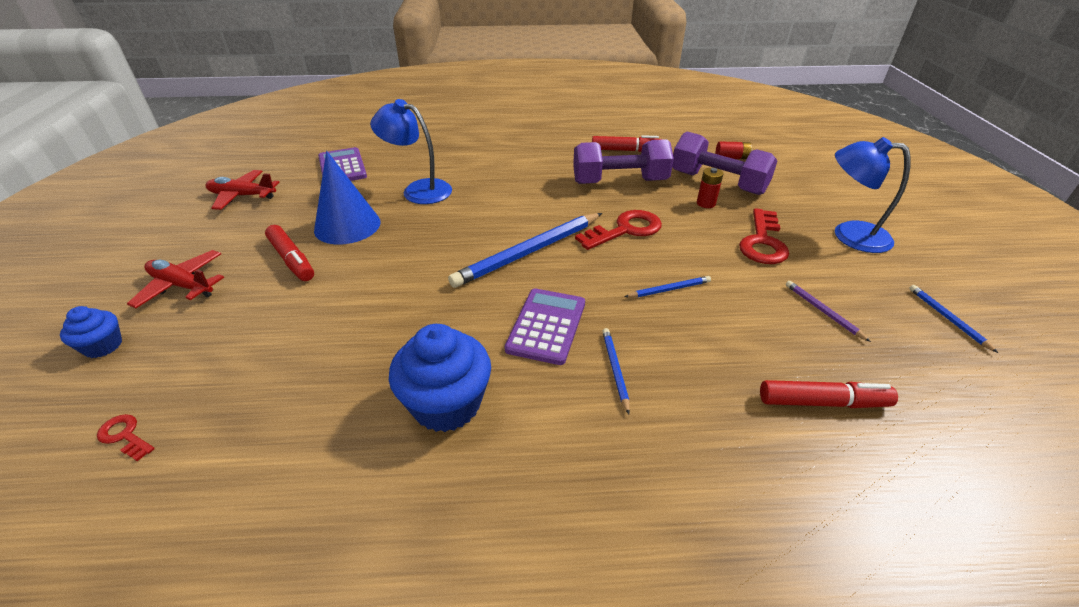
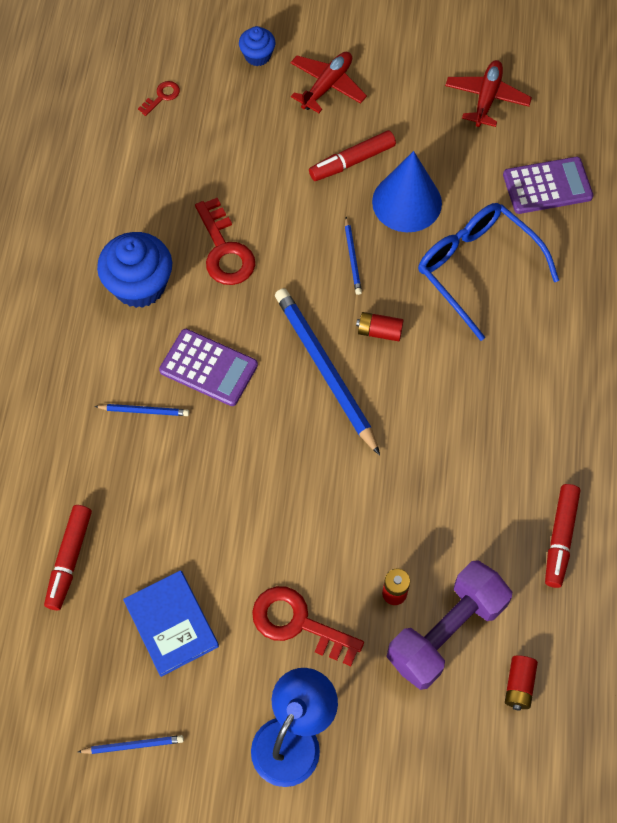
camera: 100 degrees right, 25 degrees up
(418, 190) = (476, 269): blue lamp -> blue glasses
(484, 228) = (379, 331): none -> red battery
(619, 182) = (466, 503): purple dumbbell -> none
(625, 230) = (350, 478): red key -> red key (225, 250)
(669, 289) = (236, 489): blue pencil -> blue pencil (352, 257)
(823, 311) = (171, 624): purple pencil -> blue book

